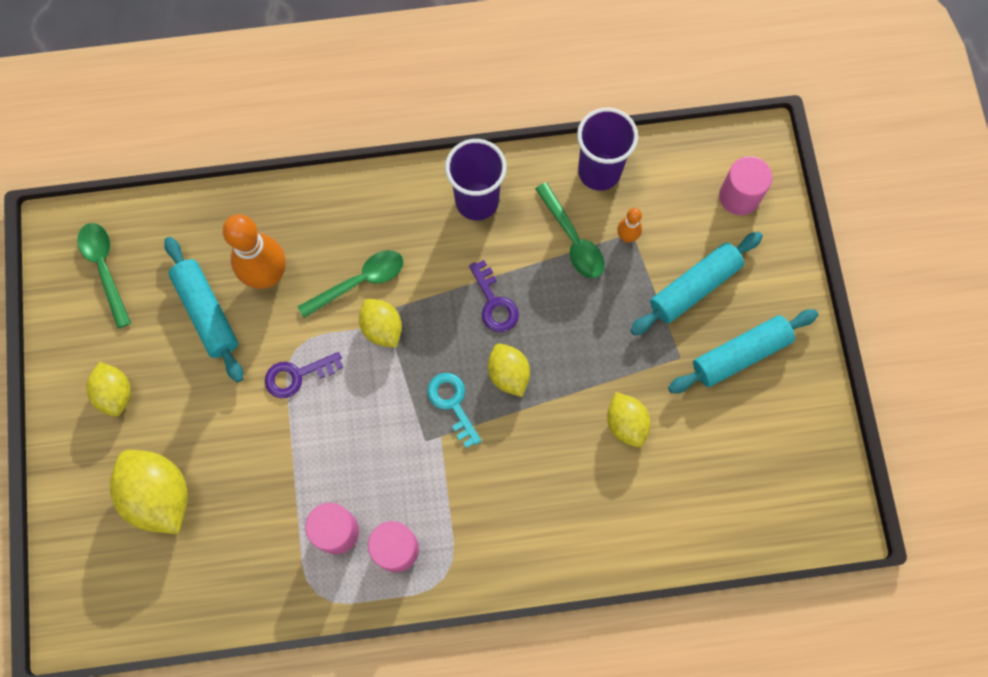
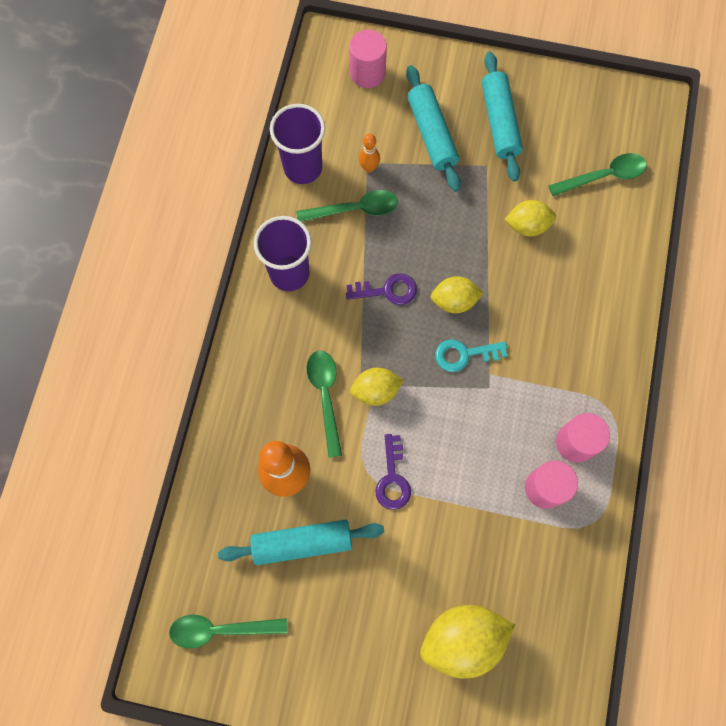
camera: 70 degrees left, 0 degrees up
(115, 393) = (350, 654): yellow lemon -> none
(721, 490) = (603, 176): none -> green spoon

